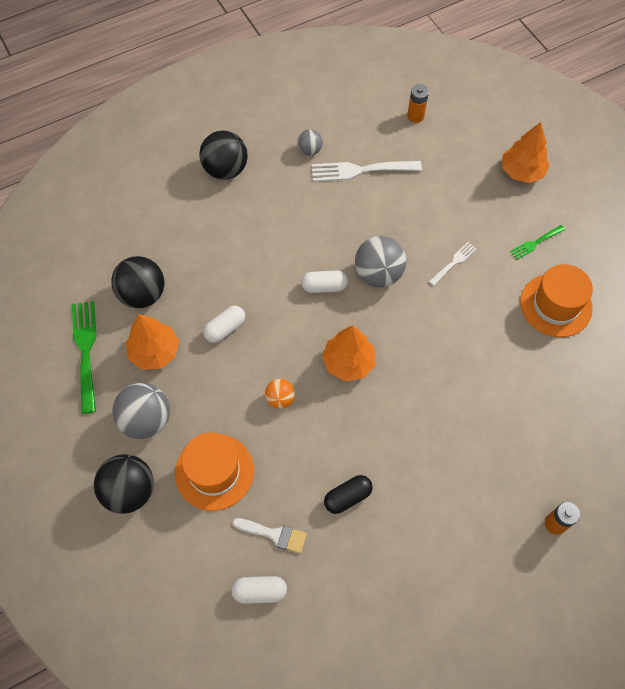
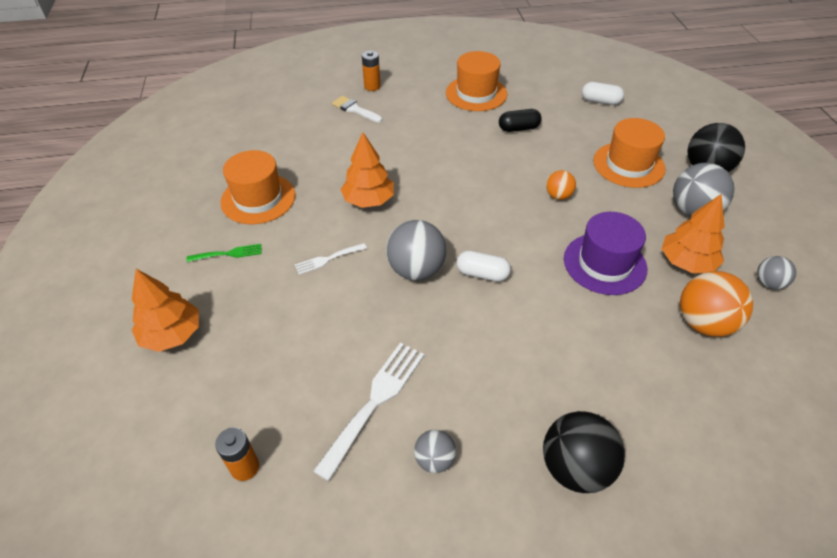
camera: 160 degrees left, 15 degrees down
(85, 350) = (769, 283): green fork -> grey ball
(143, 295) = (703, 323): black ball -> orange ball
(225, 329) = (604, 263): white capsule -> purple hat
(274, 534) = (583, 123): white brush -> white brush (354, 109)
(348, 362) = (483, 206): orange tree -> orange tree (368, 200)
(360, 170) = (375, 401): white fork -> white fork turned 75 degrees counterclockwise
(420, 554) = (476, 93): none -> orange hat

